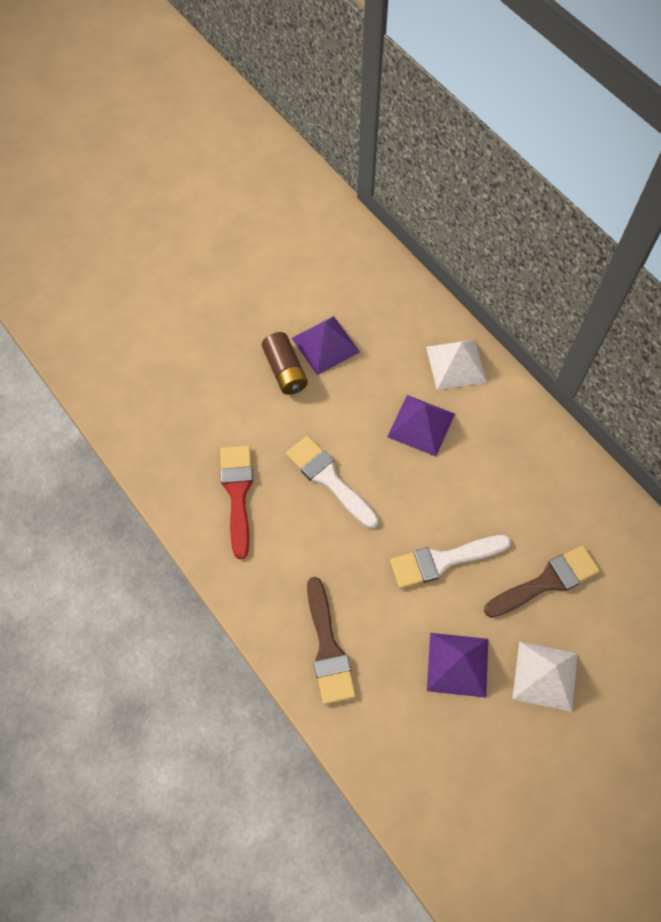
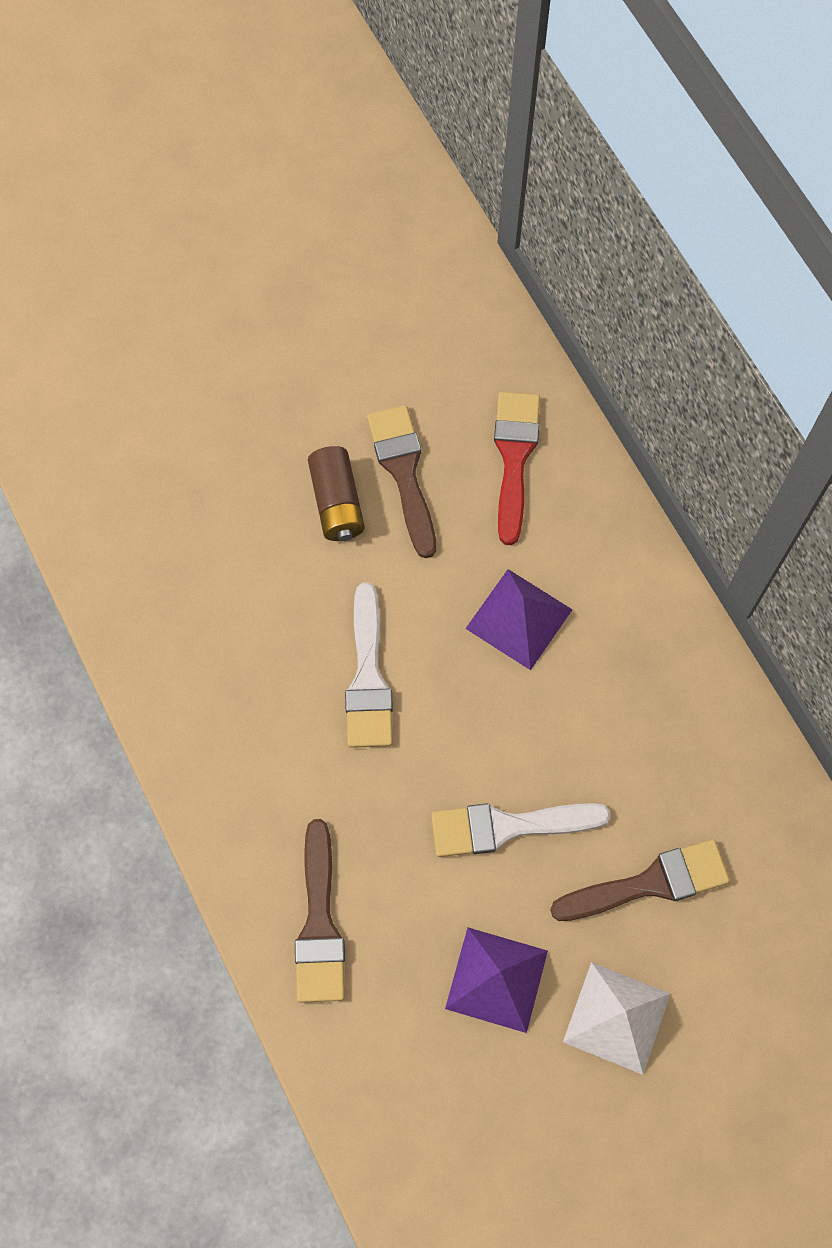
camera: 10 degrees right, 5 degrees up
(237, 493) = (234, 677): red brush -> red brush (514, 457)
(325, 345) = (403, 472): purple pyramid -> brown brush
(328, 479) = (368, 678): white brush -> white brush turned 150 degrees counterclockwise
(456, 364) = (590, 533): white pyramid -> none

